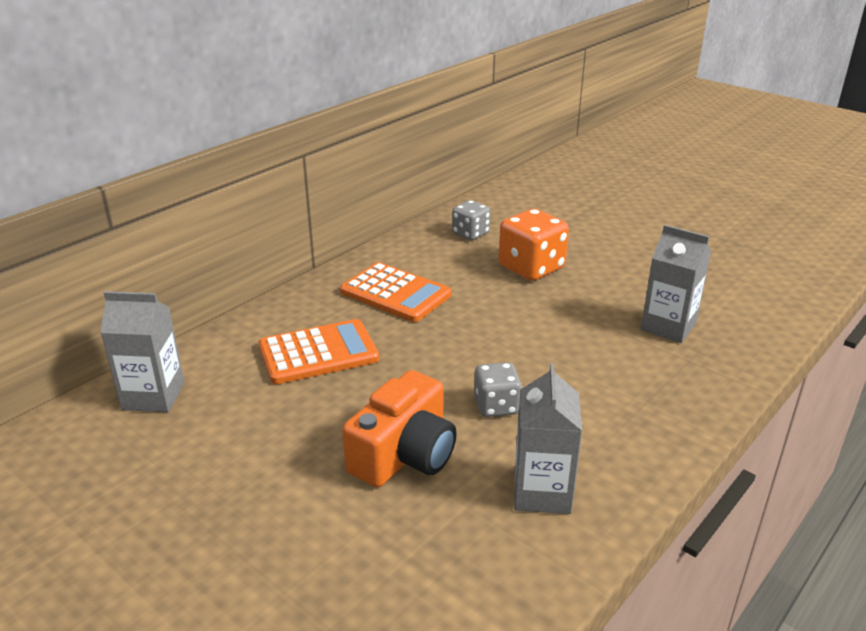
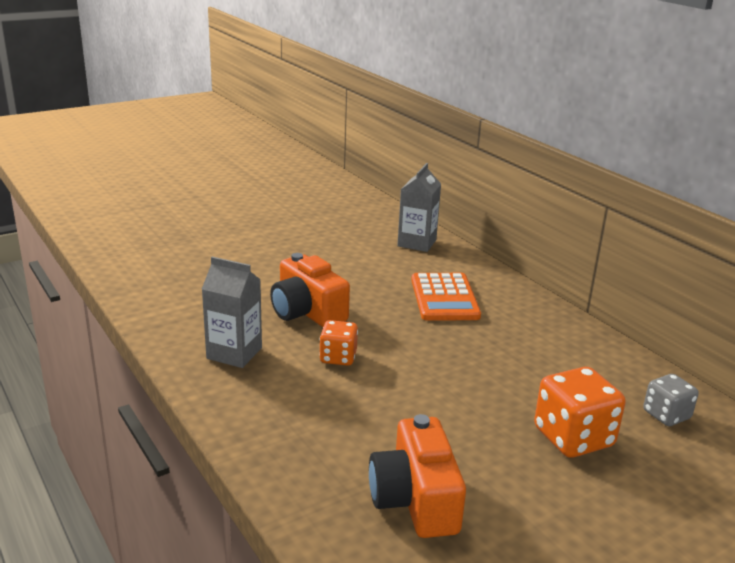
camera: 105 degrees right, 5 degrees down
(395, 293) = (530, 344): orange calculator -> none
(496, 406) = (338, 357): grey dice -> orange dice
(668, 327) = (415, 499): grey carton -> orange camera

